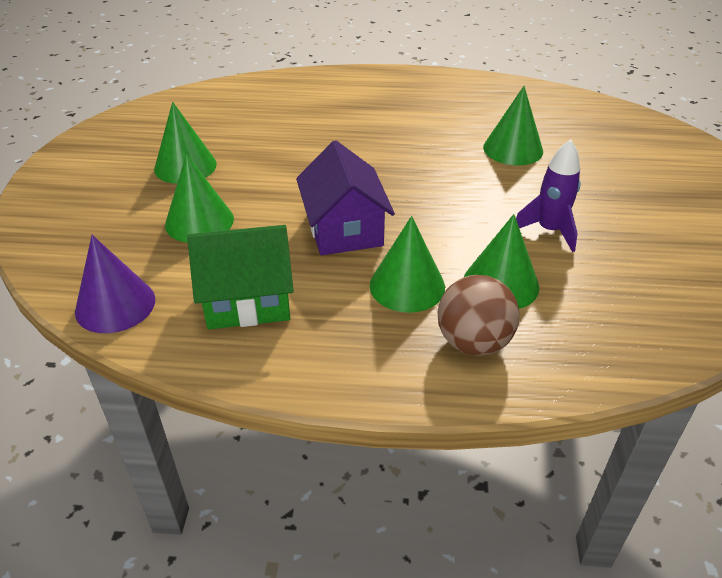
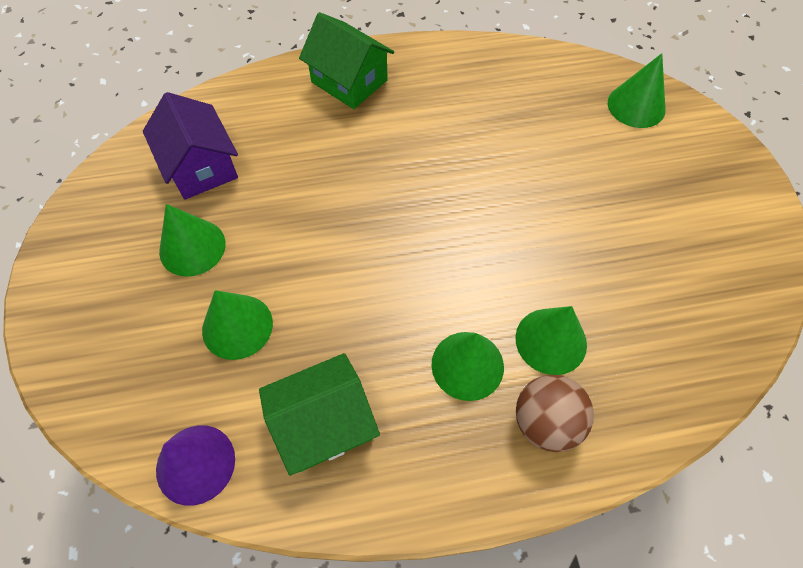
camera: 15 degrees left, 20 degrees up
(344, 229) = (386, 302): purple house -> purple house (201, 166)
(372, 87) = (349, 81): none -> green house
(513, 149) = (515, 149): green cone -> green cone (636, 106)
(549, 230) = (576, 259): purple rocket -> none

